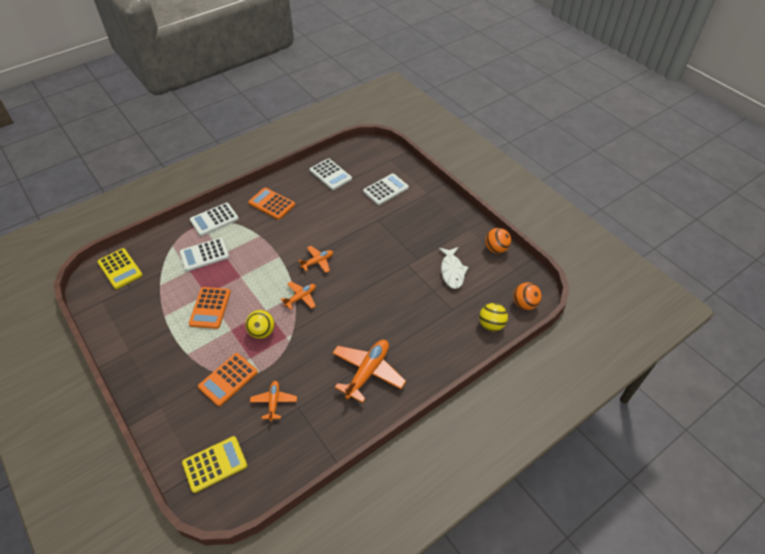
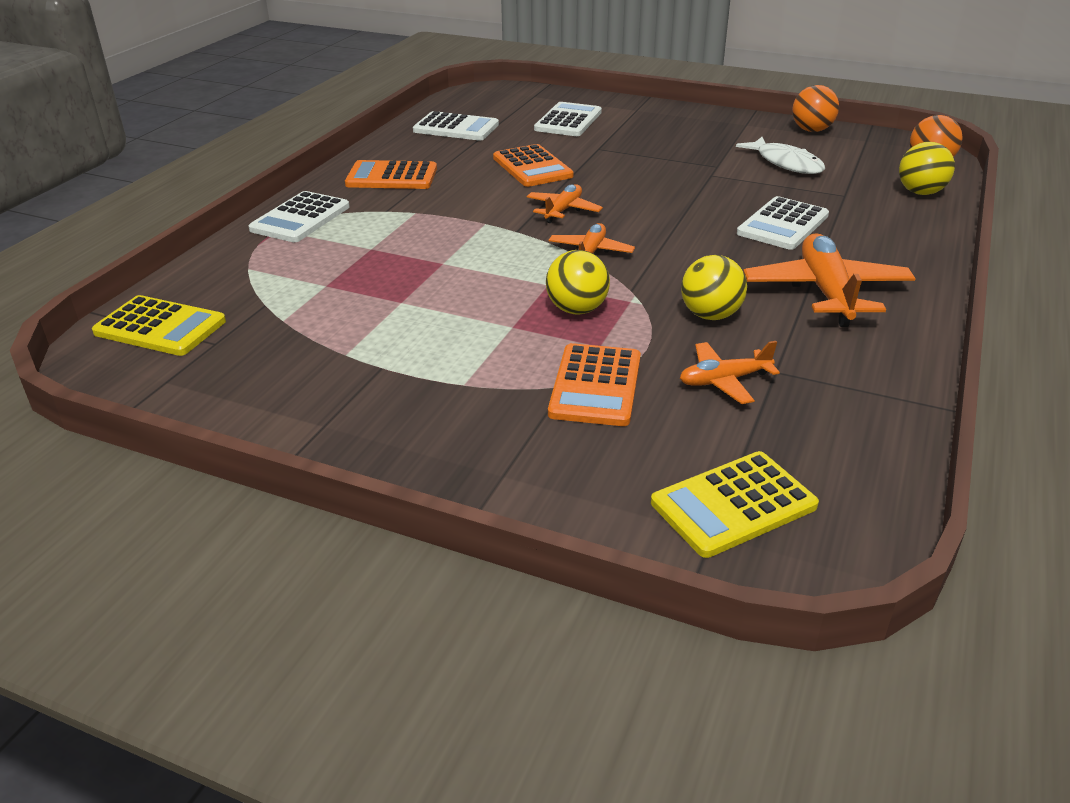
camera: 30 degrees left, 15 degrees down
(204, 255) = (334, 260): white calculator -> white calculator (783, 224)
(210, 308) = (433, 314): orange calculator -> orange calculator (532, 167)
(215, 464) = (733, 505): yellow calculator -> yellow calculator turned 150 degrees counterclockwise
(274, 402) = (724, 381): orange plane -> orange plane turned 75 degrees counterclockwise
(307, 362) = (710, 315): none -> yellow ball

